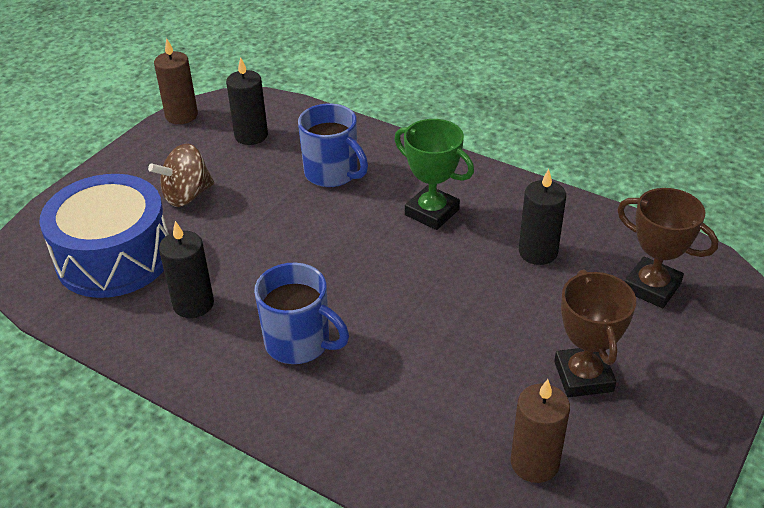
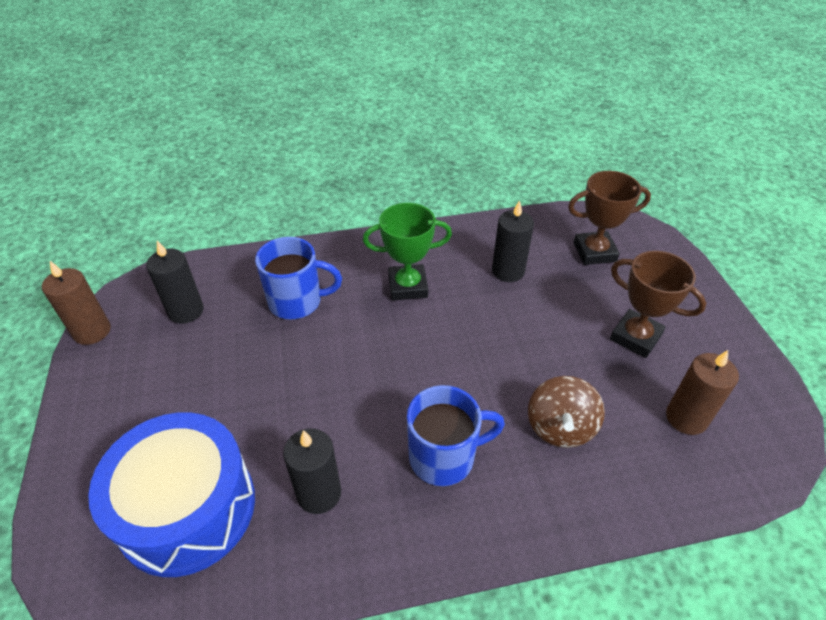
camera: 45 degrees left, 5 degrees up
(187, 195) = (190, 400): brown spinning top -> brown spinning top (560, 427)

